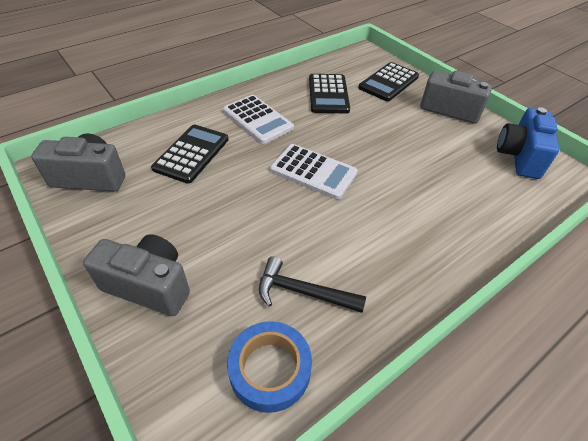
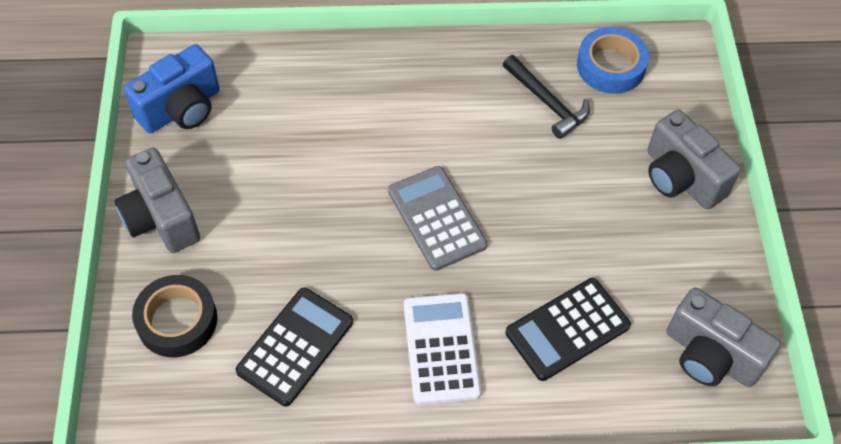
camera: 145 degrees left, 10 degrees up
(313, 171) = (436, 218): white calculator -> grey calculator
(389, 82) = (177, 320): black calculator -> black tape

